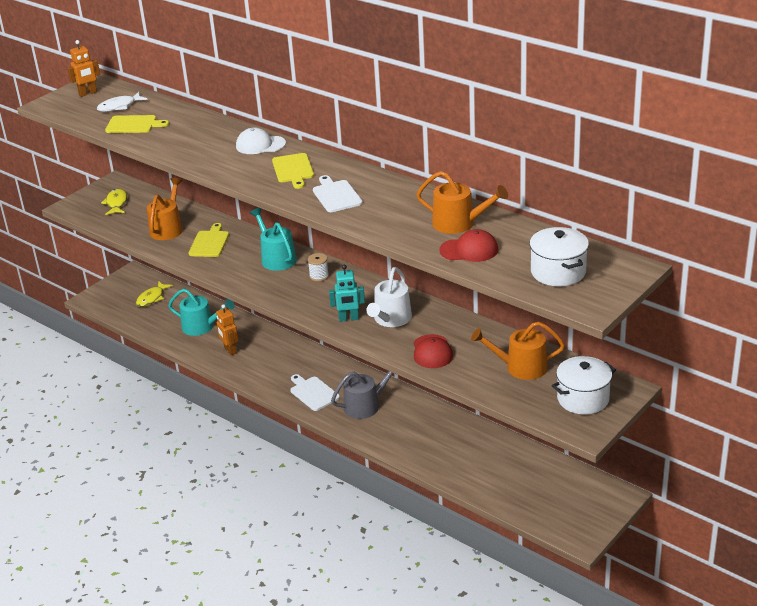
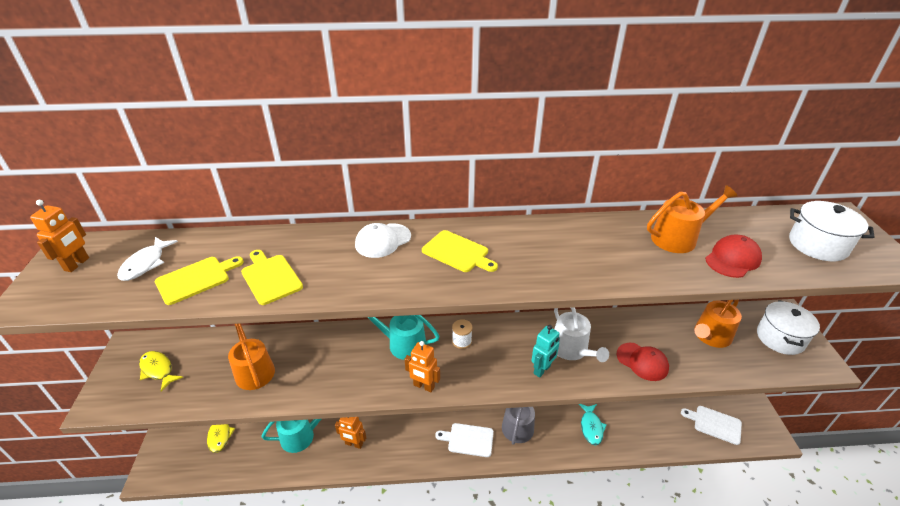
camera: 45 degrees left, 5 degrees up
(209, 243) = (318, 362): yellow cutting board -> yellow cutting board (270, 277)
(256, 287) = (423, 386): none -> orange robot
(336, 195) = (541, 260): white cutting board -> white cutting board (715, 424)
(422, 440) = (591, 427): none -> turquoise fish

